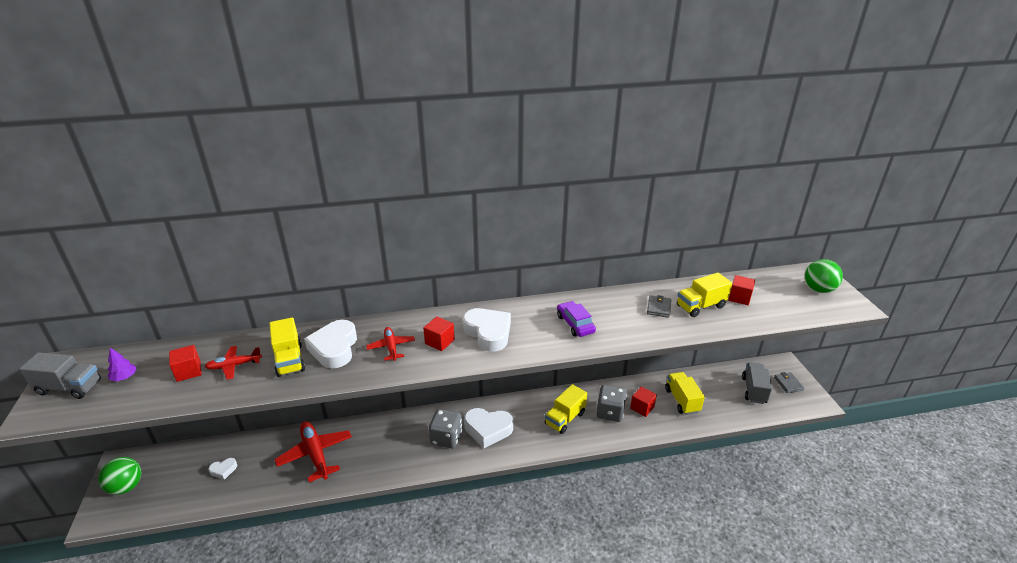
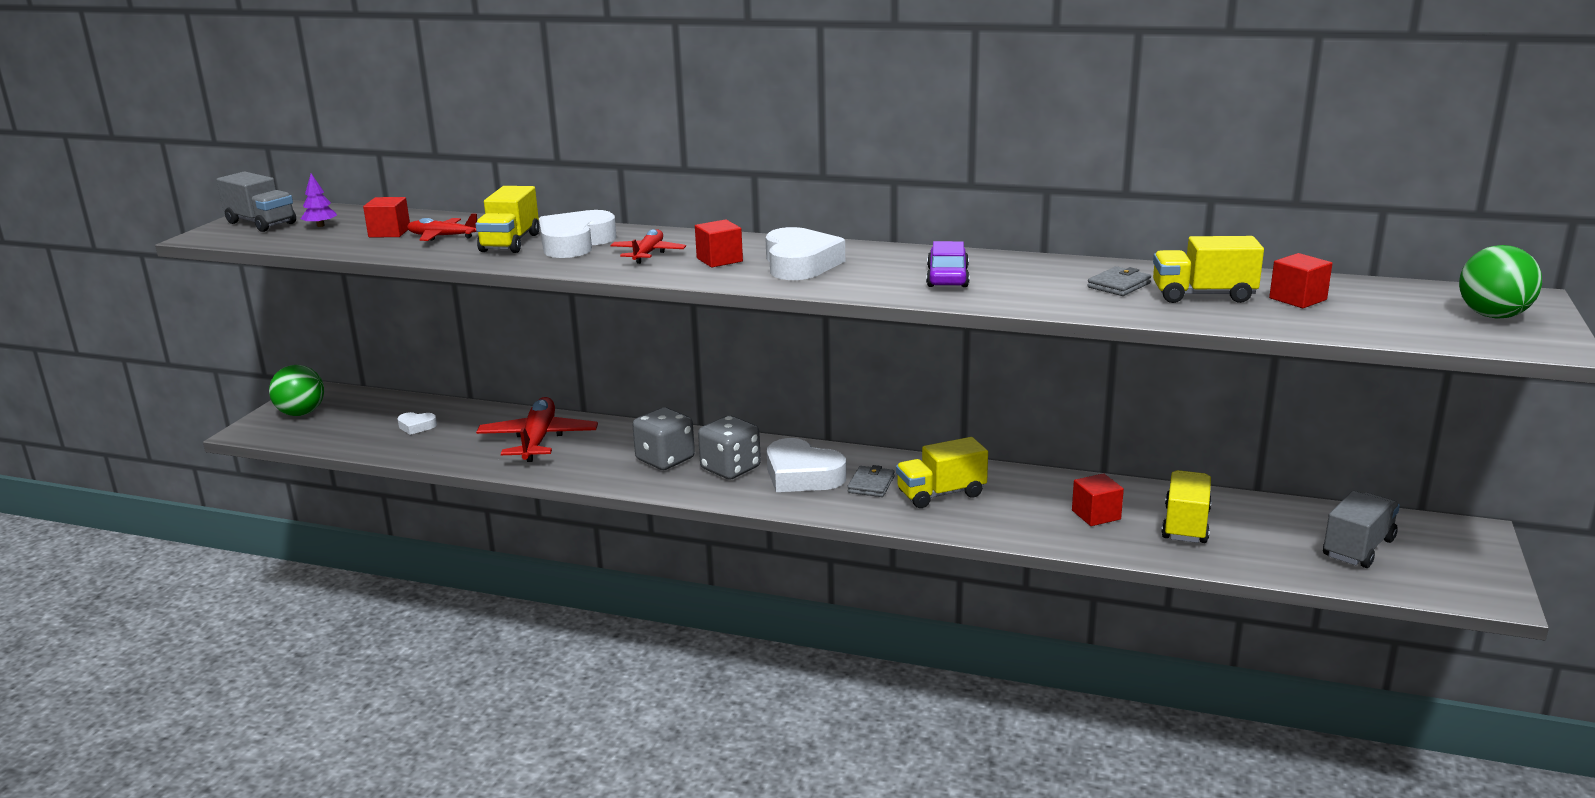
camera: 30 degrees right, 10 degrees down
(610, 412) = (1028, 506): grey dice -> grey dice (665, 459)
(788, 384) = (1449, 558): grey wallet -> grey wallet (871, 484)

